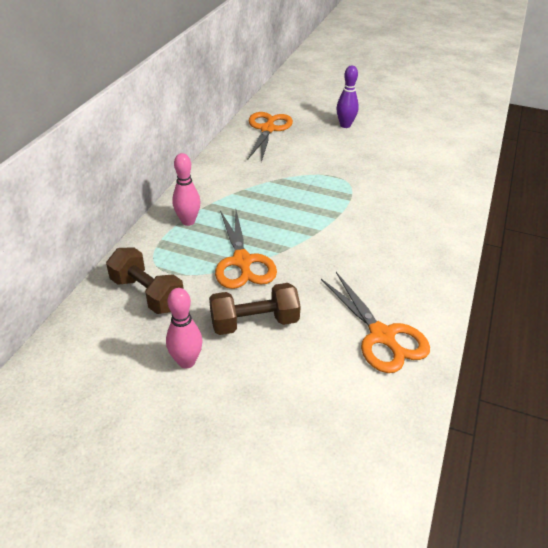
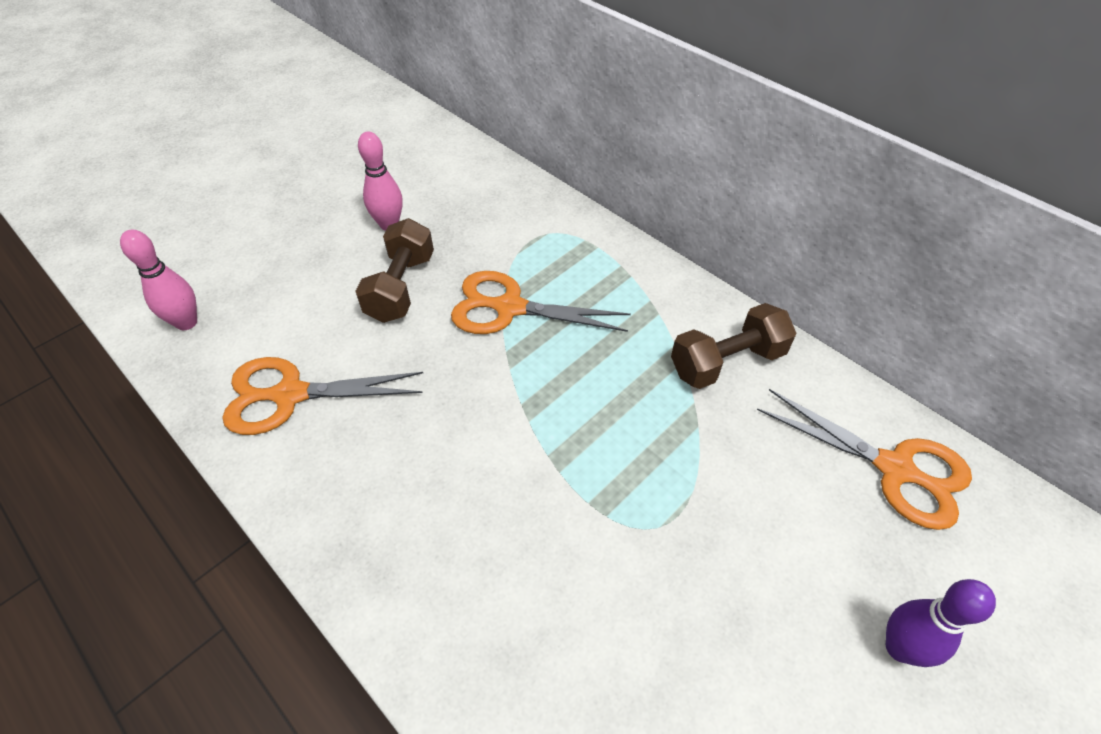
camera: 115 degrees right, 10 degrees up
(147, 293) = (504, 217): brown dumbbell -> brown dumbbell (727, 362)
(188, 221) = (623, 278): pink bowling pin -> pink bowling pin (186, 322)

